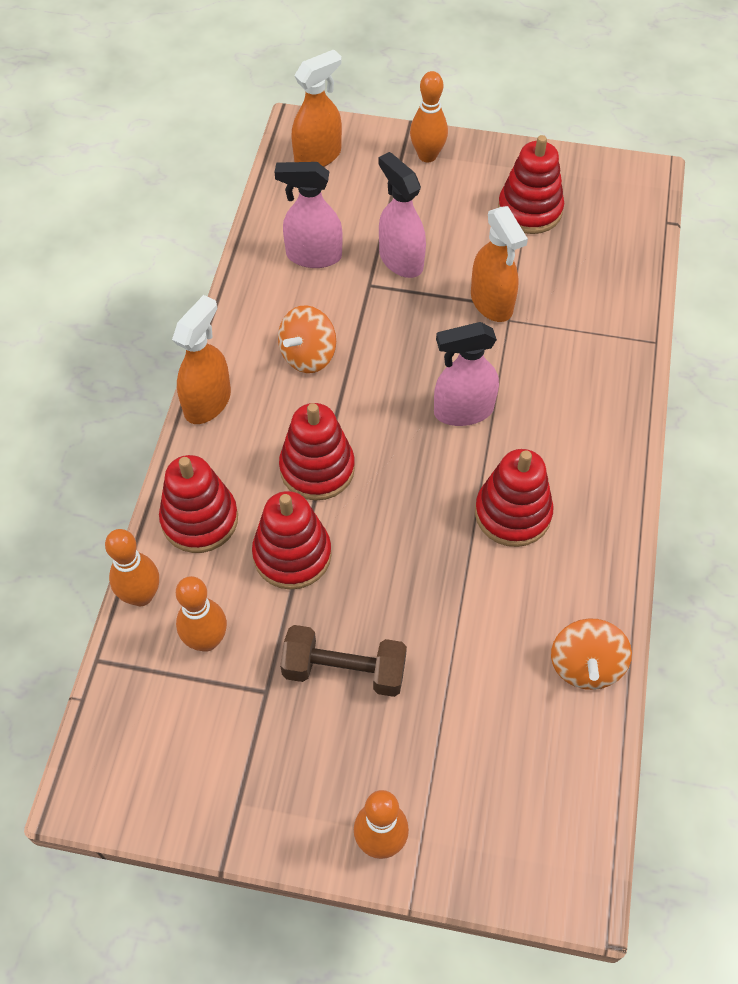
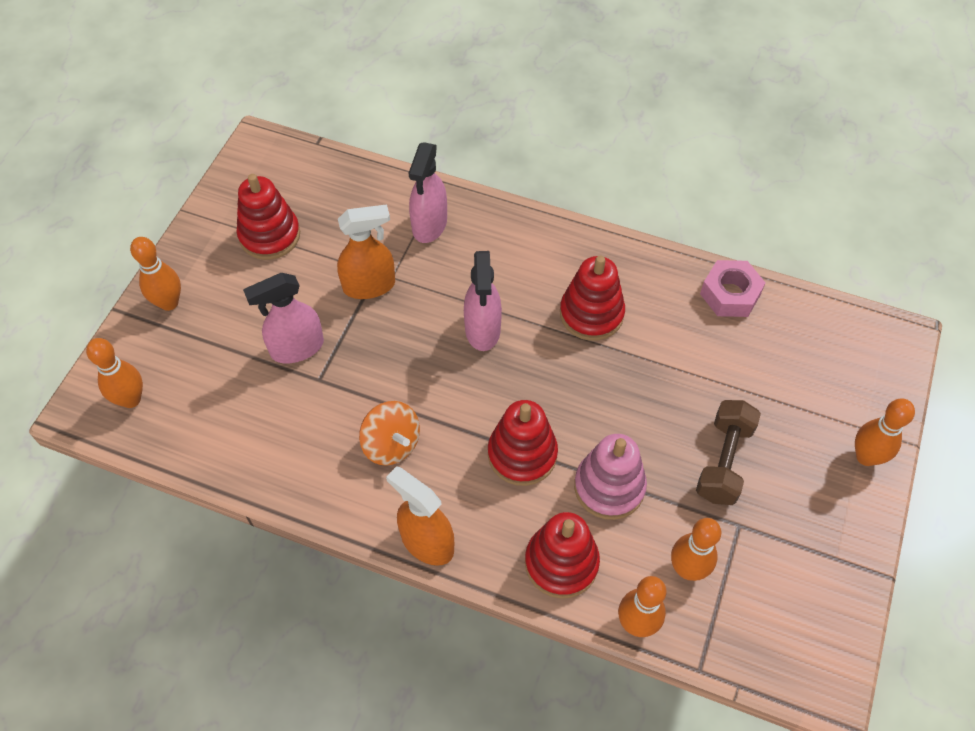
camera: 80 degrees left, 0 degrees up
(292, 555) = (609, 487): red stacking toy -> pink stacking toy
(313, 256) = (267, 422): pink spray bottle -> pink spray bottle (429, 225)
(318, 156) = (131, 399): orange spray bottle -> orange bowling pin
(585, 665) = (730, 294): orange spinning top -> pink nut

